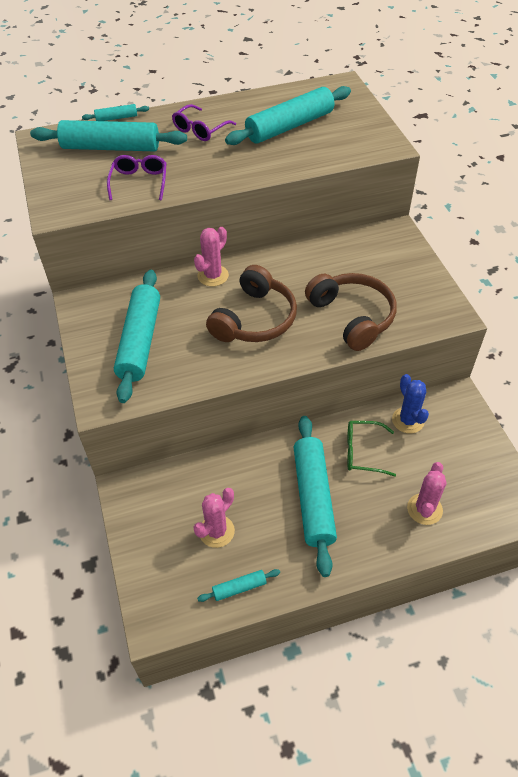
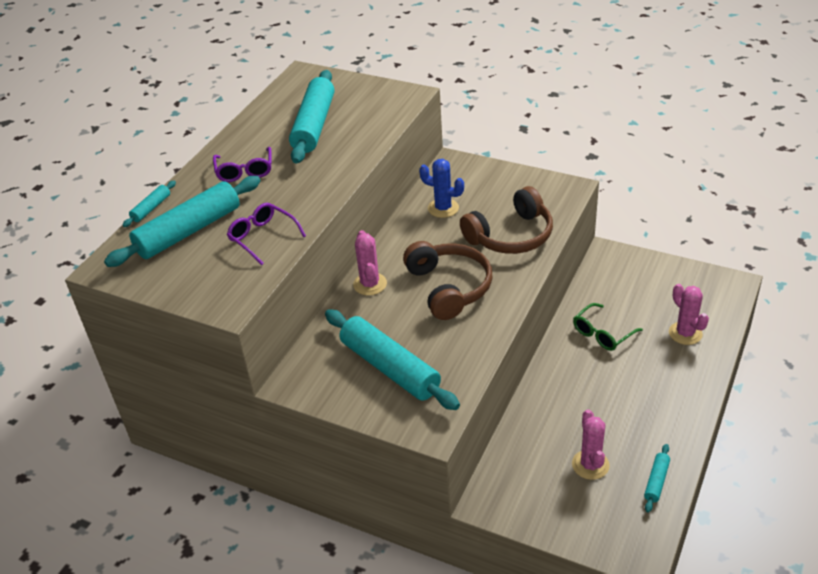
camera: 45 degrees left, 10 degrees down
(313, 497) = (615, 387): turquoise rolling pin -> none
(352, 317) = (511, 235): brown headphones -> brown headphones turned 135 degrees clockwise
(408, 420) = (599, 292): blue cactus -> blue cactus (443, 208)

